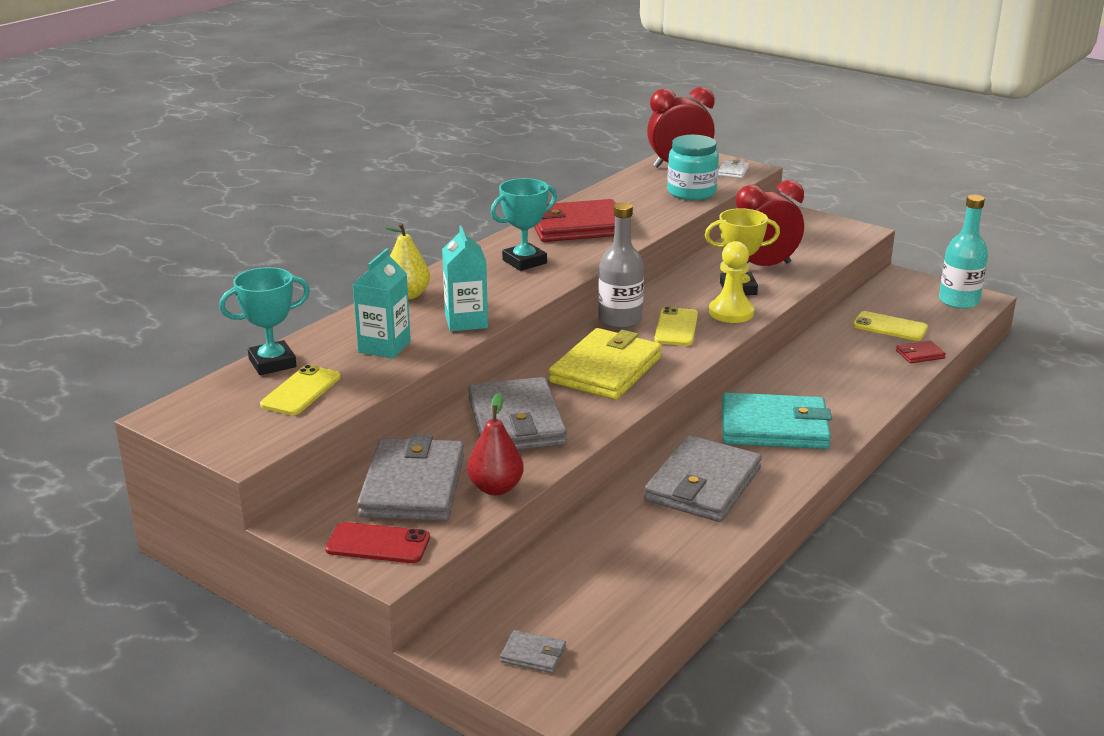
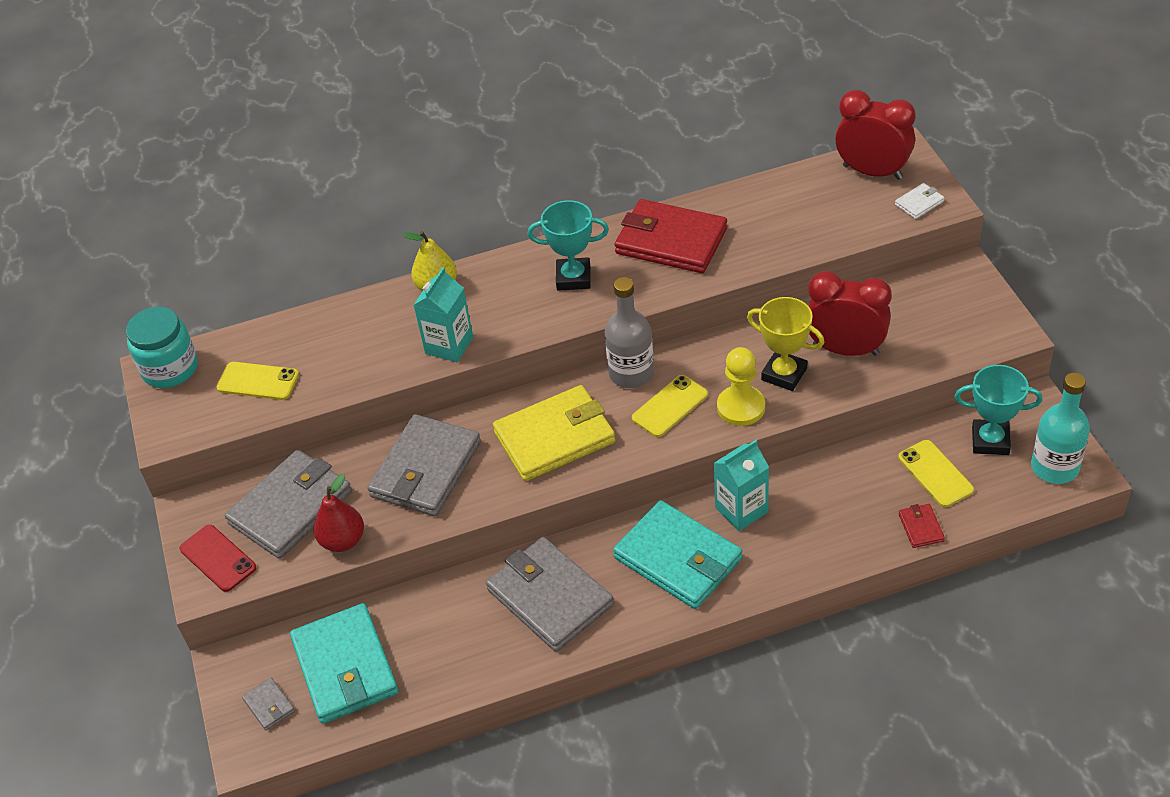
camera: 40 degrees right, 20 degrees up
(272, 363) = (267, 336): turquoise trophy -> turquoise trophy (990, 441)
(301, 391) = (258, 381): yellow phone -> yellow phone turned 45 degrees clockwise
(384, 347) = (360, 352): turquoise carton -> turquoise carton (741, 510)
(576, 597) = (345, 667): none -> turquoise wallet
(691, 192) = (837, 225): turquoise jar -> turquoise jar (170, 368)
(703, 485) = (550, 597): grey wallet -> grey wallet turned 75 degrees clockwise
(920, 354) = (921, 527): red wallet -> red wallet turned 60 degrees clockwise

